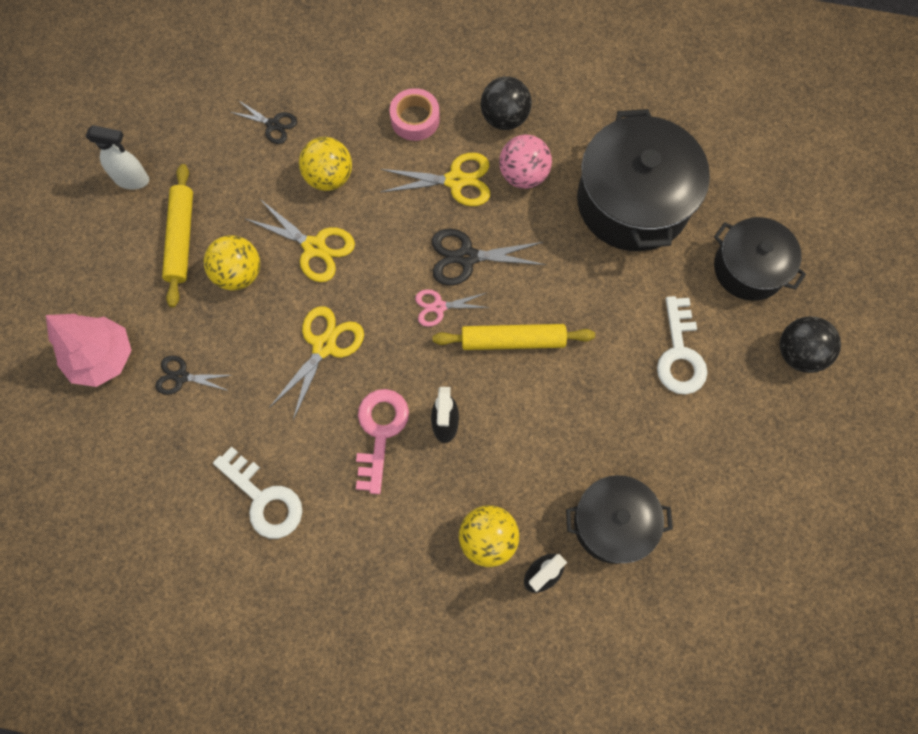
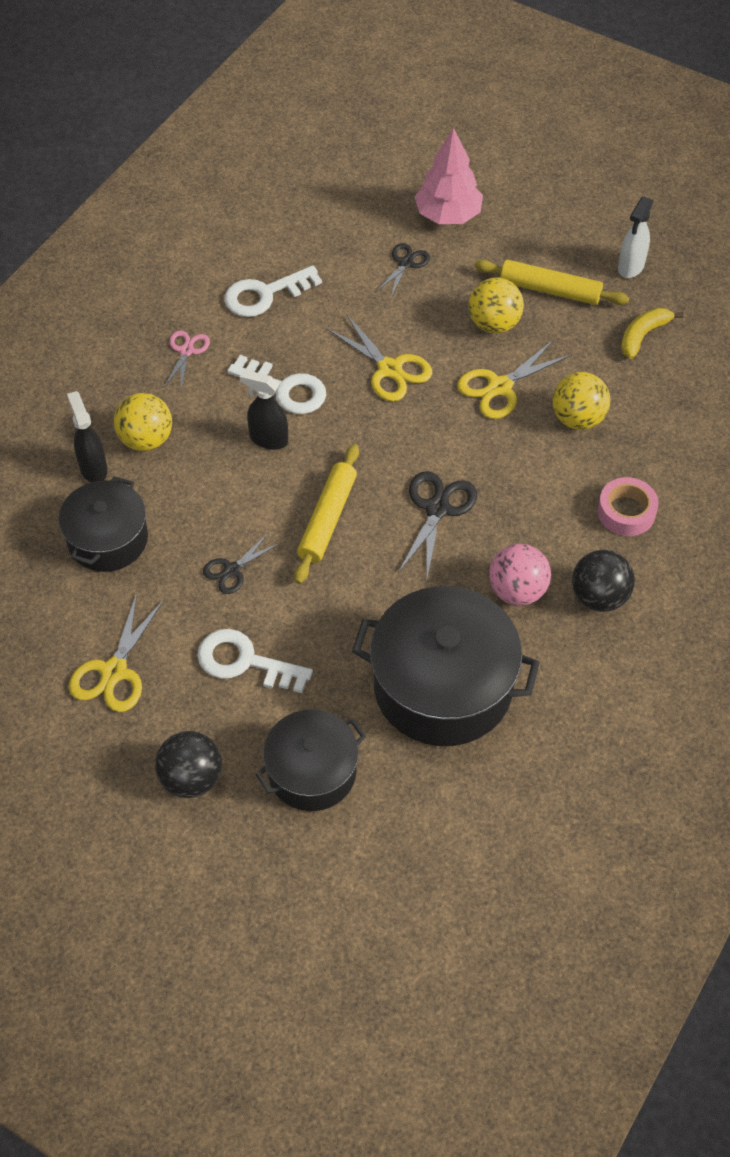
camera: 110 degrees right, 15 degrees down
(216, 151) = (643, 335): none -> yellow banana
(273, 125) = (660, 387): black scissors -> black scissors (232, 570)
(380, 431) = (285, 389): pink key -> white key
(439, 307) = (391, 469): pink scissors -> pink scissors (186, 351)
(455, 180) = (533, 526): yellow scissors -> yellow scissors (114, 672)

